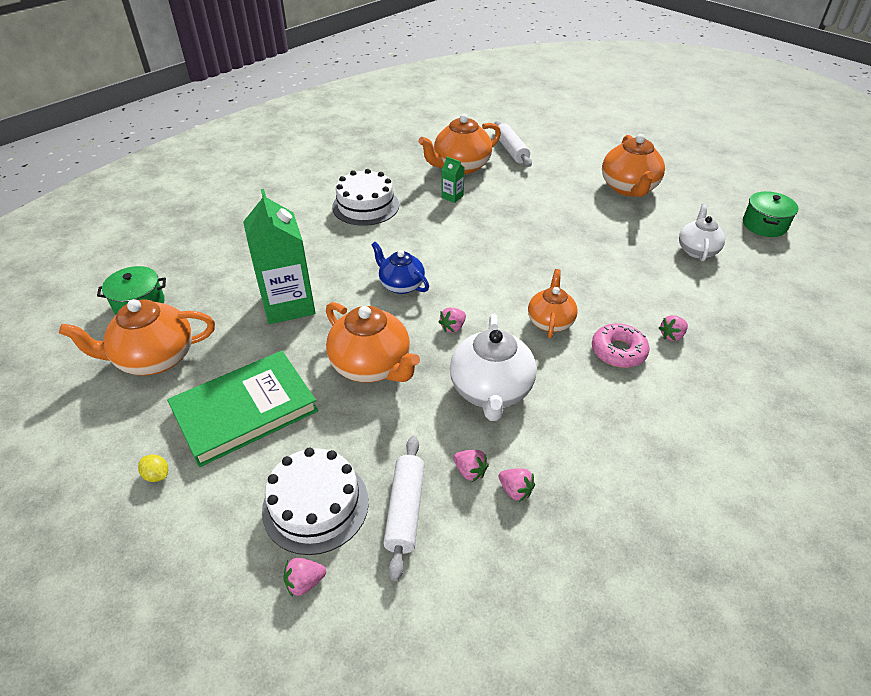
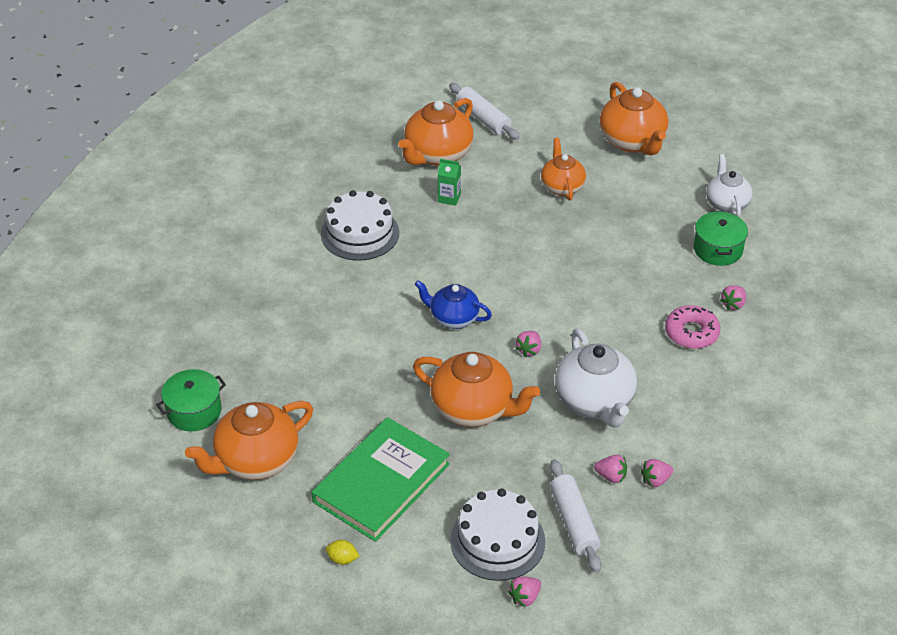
camera: 20 degrees left, 0 degrees up
(288, 304) = (351, 370): green carton -> none
(515, 490) = (655, 480): pink strawberry -> pink strawberry turned 135 degrees clockwise
(550, 321) = (617, 319): orange teapot -> orange teapot (562, 186)
(764, 225) = (782, 157): green pot -> green pot (718, 249)

